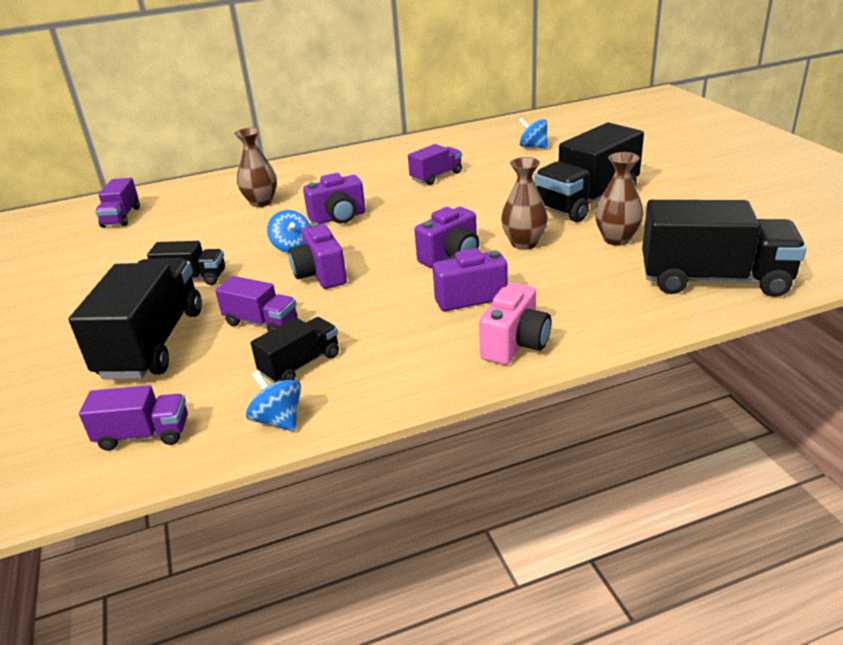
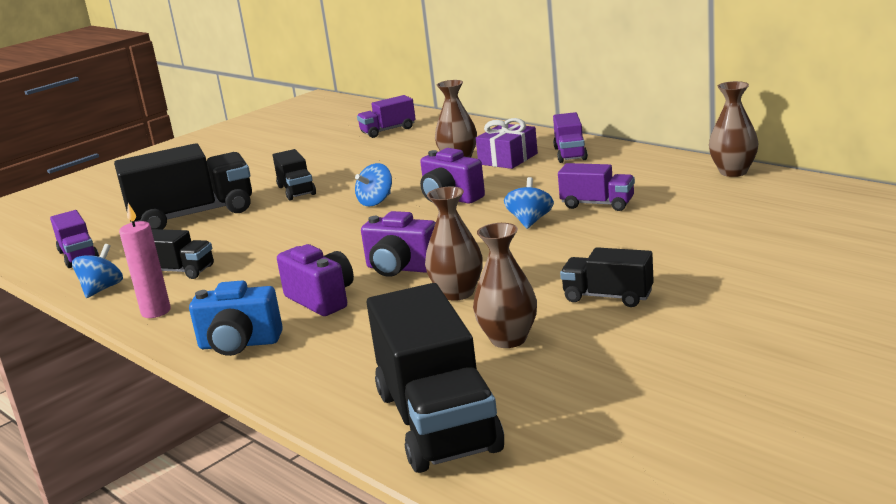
camera: 65 degrees right, 10 degrees down
(261, 322) = (237, 237): purple truck -> purple truck (570, 154)
(295, 186) = (508, 159): none -> purple gift
(320, 275) = (329, 229): purple camera -> none
(388, 386) = (156, 312): none -> pink candle
(447, 135) = (733, 172): none -> brown vase
(515, 345) = (239, 344): pink camera -> blue camera
(533, 147) = (756, 224): blue spinning top -> blue spinning top (530, 221)
(586, 201) = (608, 296): black truck -> black truck, size x0.53

